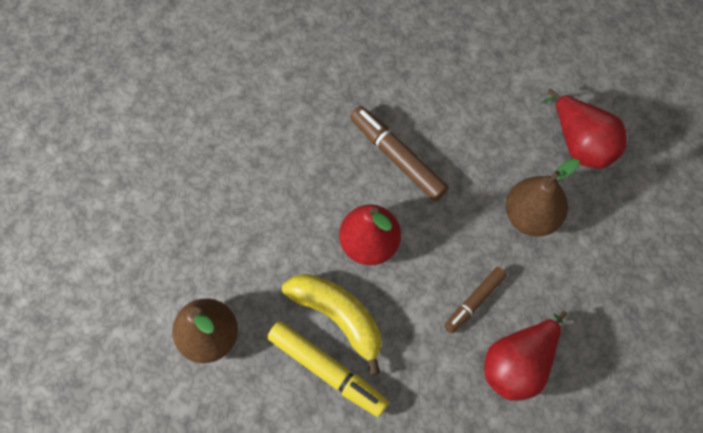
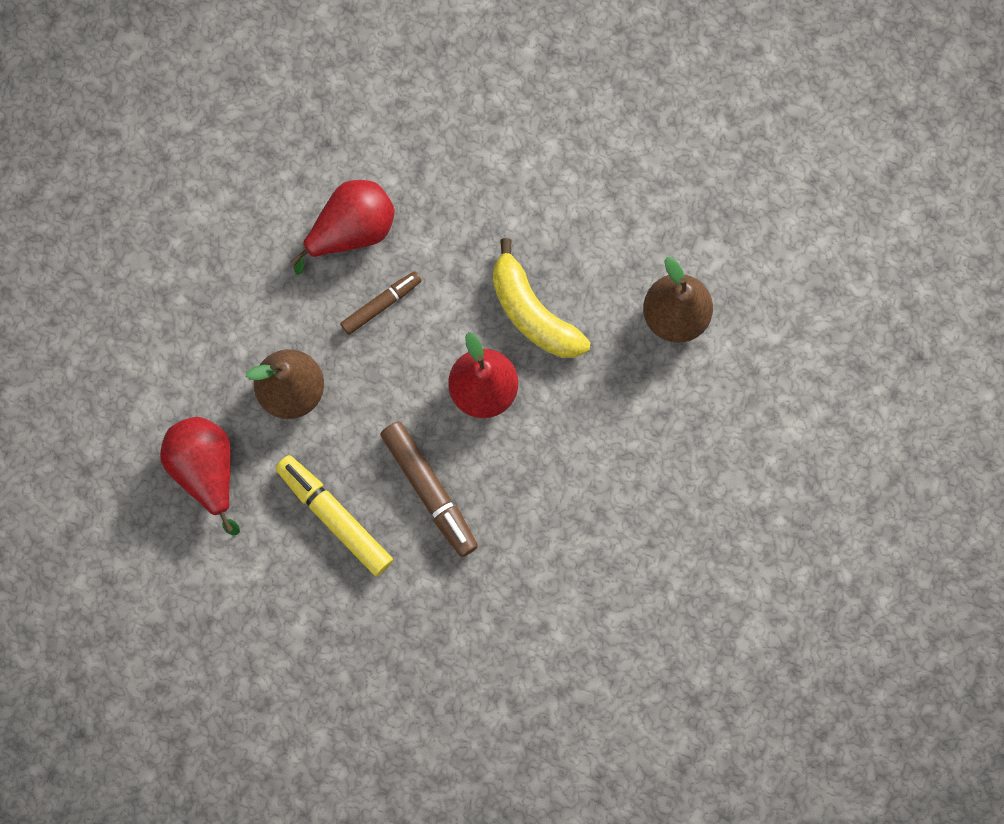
camera: 170 degrees left, 10 degrees up
(327, 371) = (554, 259): yellow marker -> yellow marker (334, 517)

